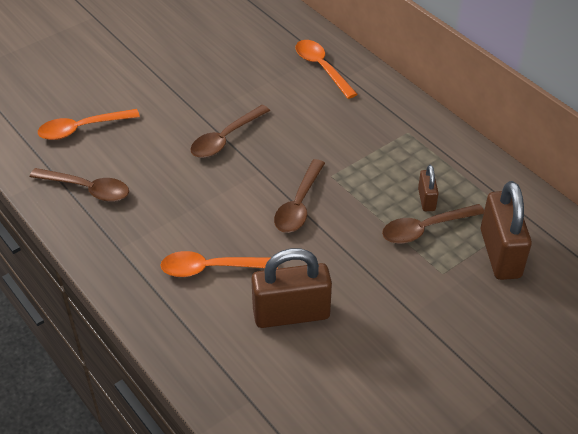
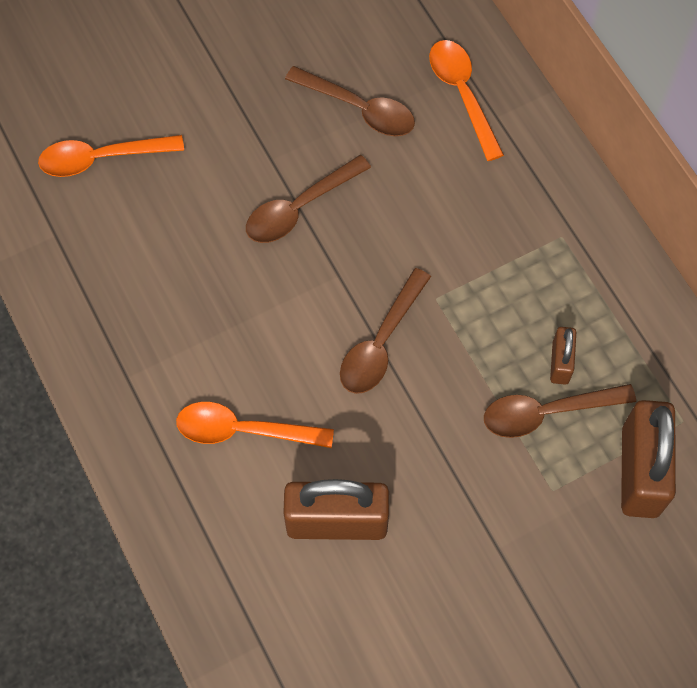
camera: 10 degrees right, 20 degrees up
(87, 189) = (96, 268): brown spoon -> brown spoon (358, 108)

